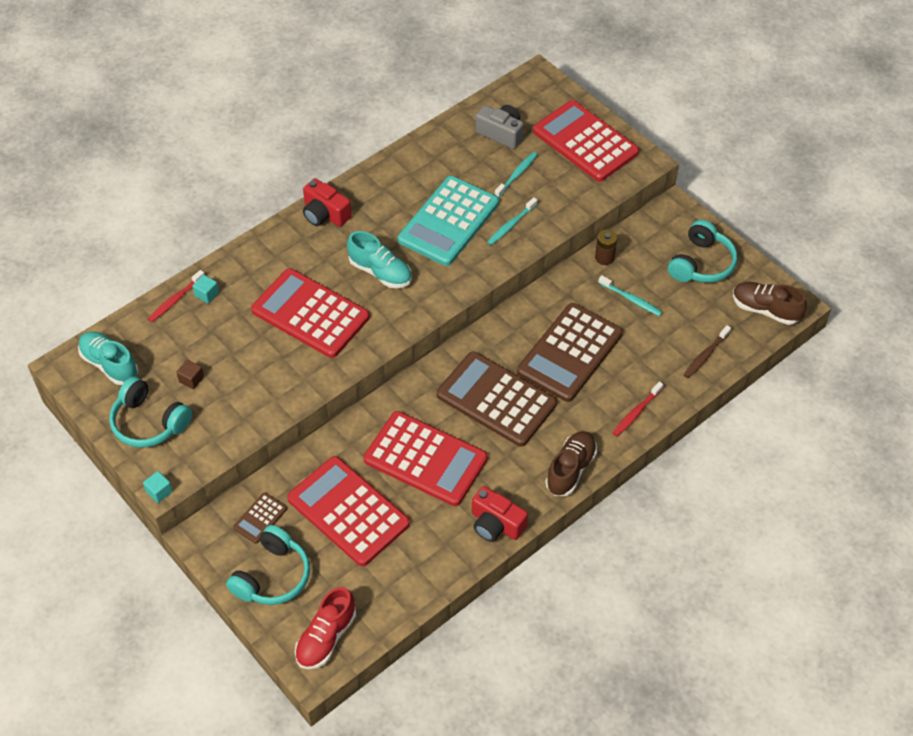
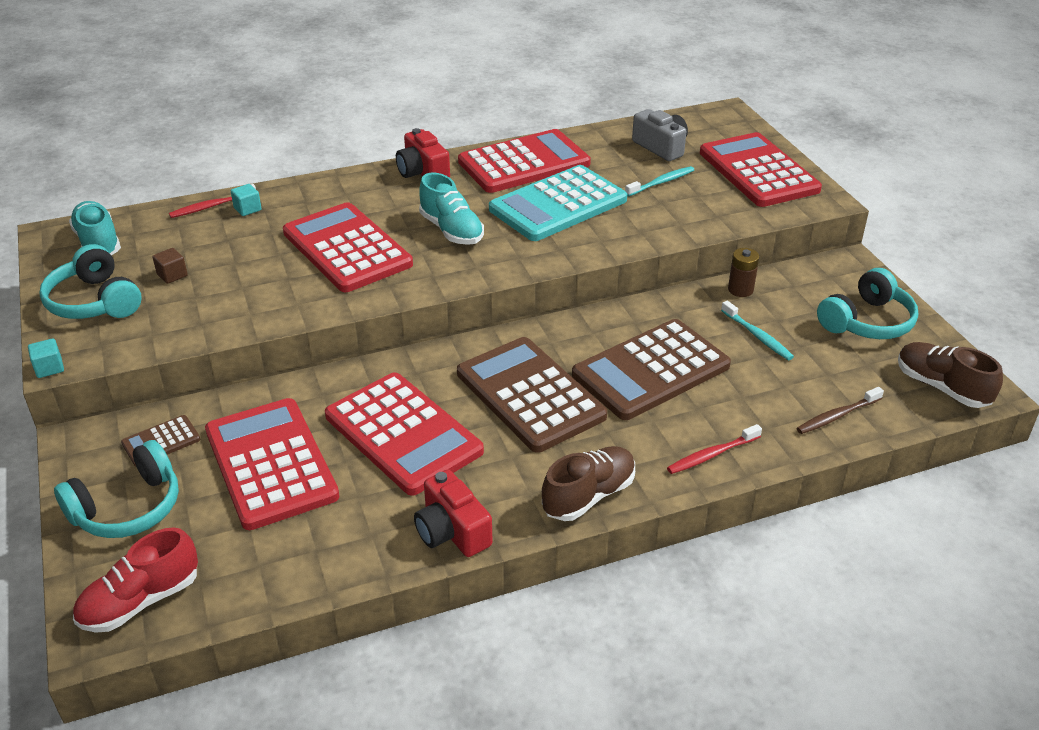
camera: 20 degrees right, 15 degrees down
(400, 181) = (524, 163): none -> red calculator
(511, 225) = (631, 222): turquoise toothbrush -> none

